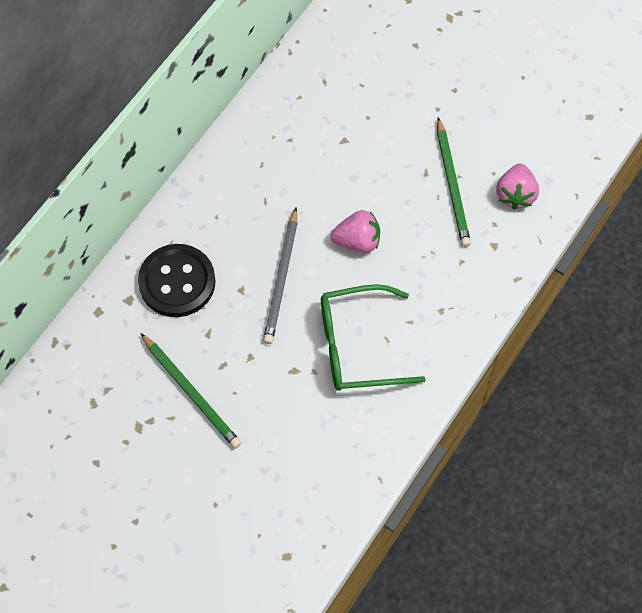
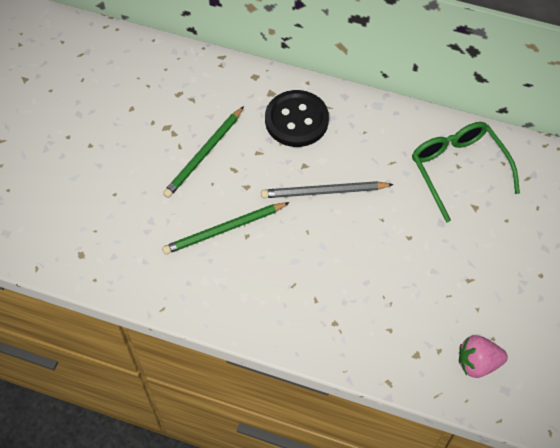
camera: 75 degrees right, 5 degrees down
(357, 241) = (379, 240): pink strawberry -> none
(357, 346) = (279, 263): green glasses -> green glasses (458, 169)
(452, 185) = (465, 305): green pencil -> green pencil (224, 230)

